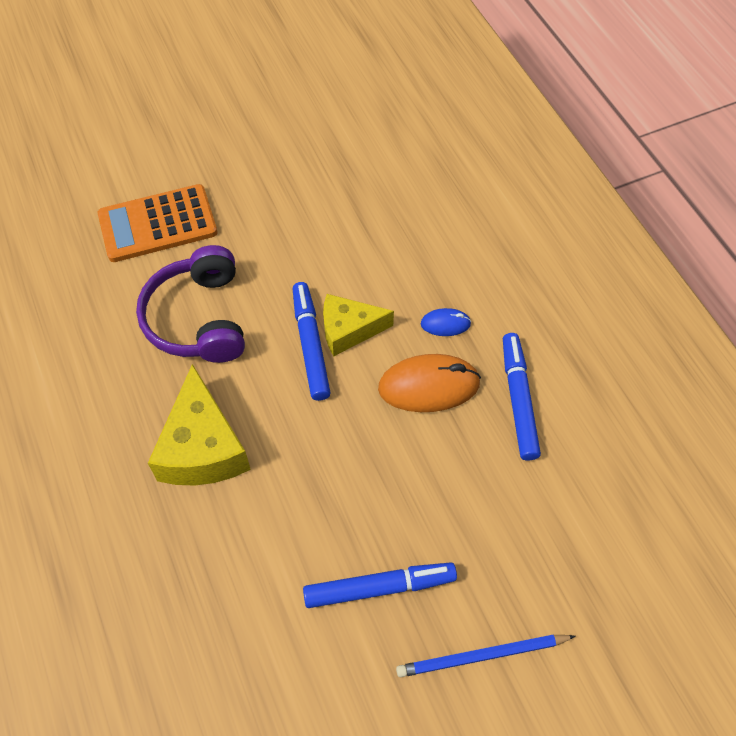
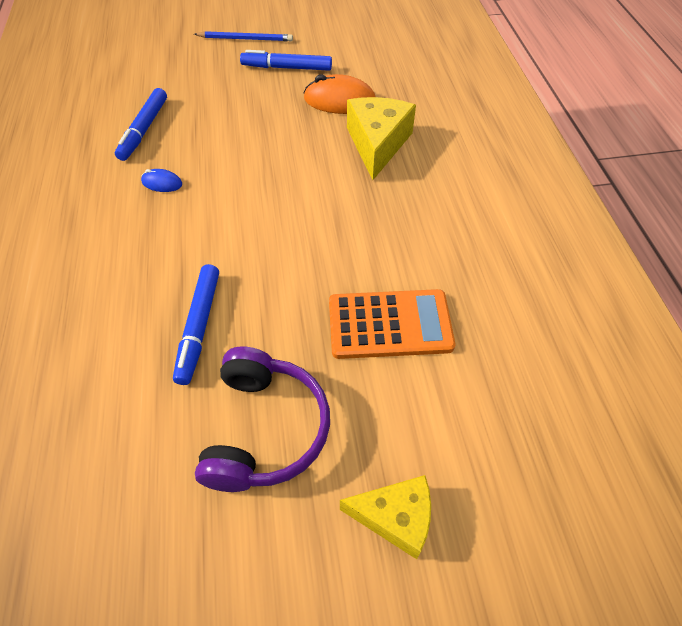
camera: 165 degrees left, 5 degrees down
(198, 318) = (364, 227): purple headphones -> purple headphones (265, 429)
(310, 345) = (276, 189): blue marker -> blue marker (199, 327)
(349, 330) = (241, 193): yellow cheese -> yellow cheese (395, 517)
(429, 386) = (200, 148): orange mouse -> orange mouse (339, 101)

